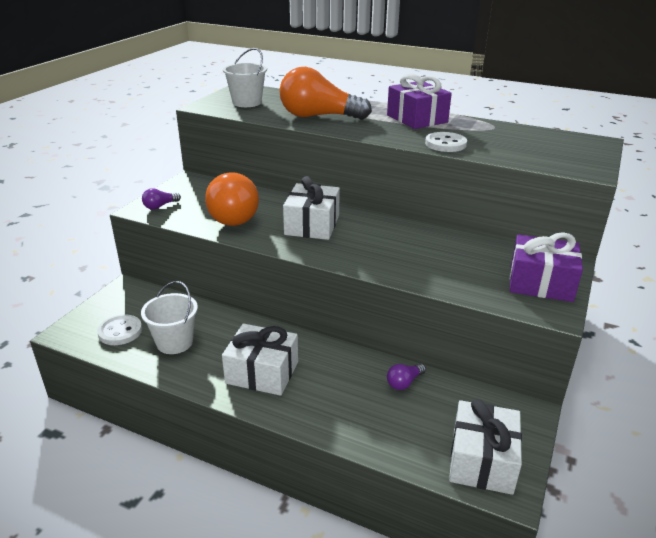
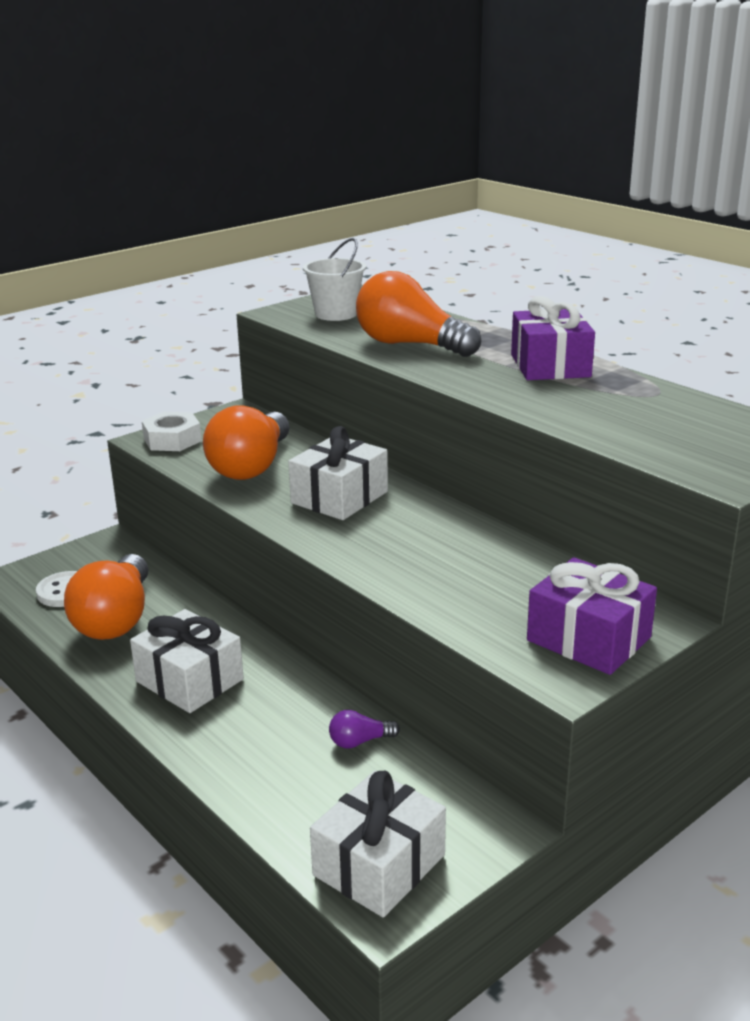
camera: 25 degrees right, 5 degrees down
(160, 206) = (172, 440): purple light bulb -> white nut
(174, 342) = (116, 619): white bucket -> orange light bulb
(445, 144) = (546, 408): white button -> none

